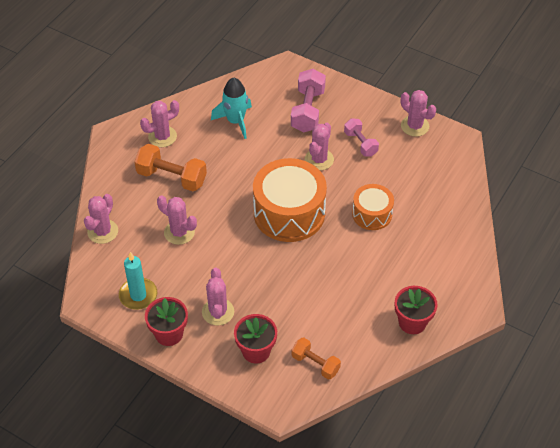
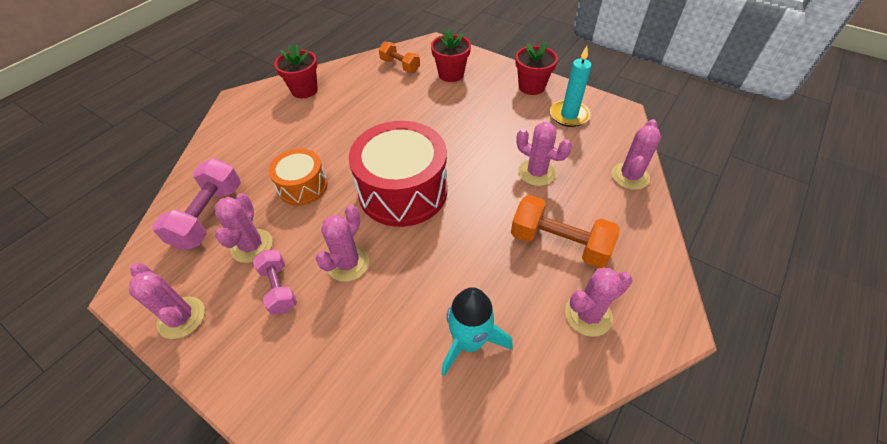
camera: 175 degrees left, 0 degrees up
(218, 312) = (486, 101): pink cactus -> pink cactus (252, 246)
(289, 213) = (403, 191): orange drum -> red drum
(307, 110) = (344, 360): pink dumbbell -> pink dumbbell (209, 216)

